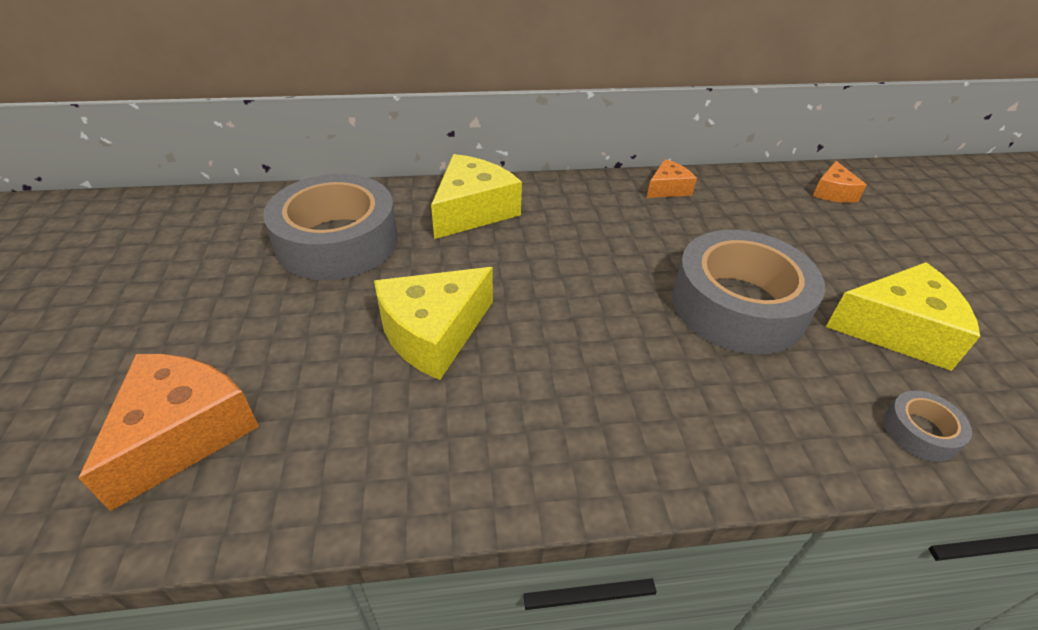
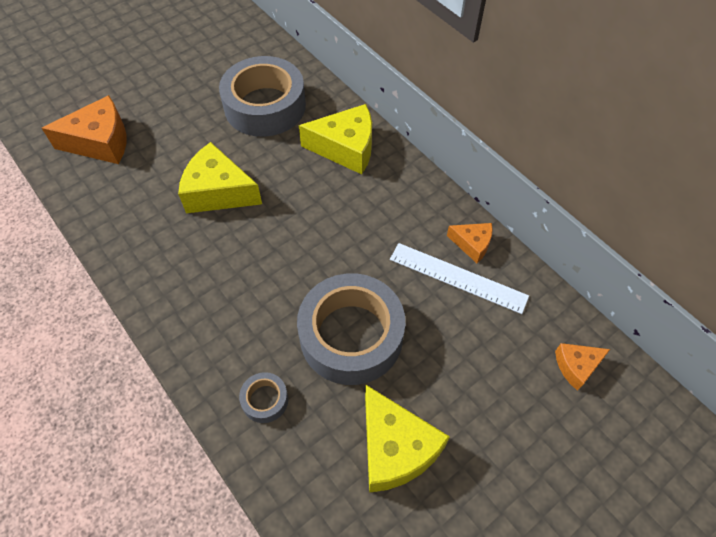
camera: 60 degrees right, 15 degrees up
(702, 211) = (458, 277): none -> white ruler
(920, 432) = (289, 475): grey tape -> grey tape (265, 400)

